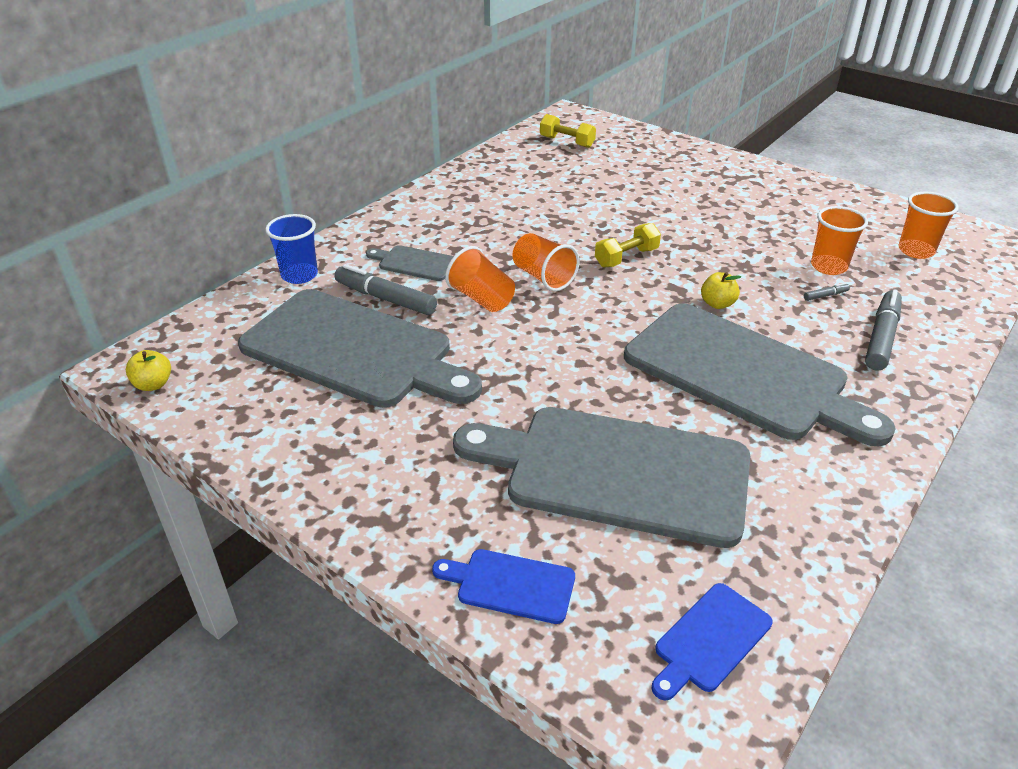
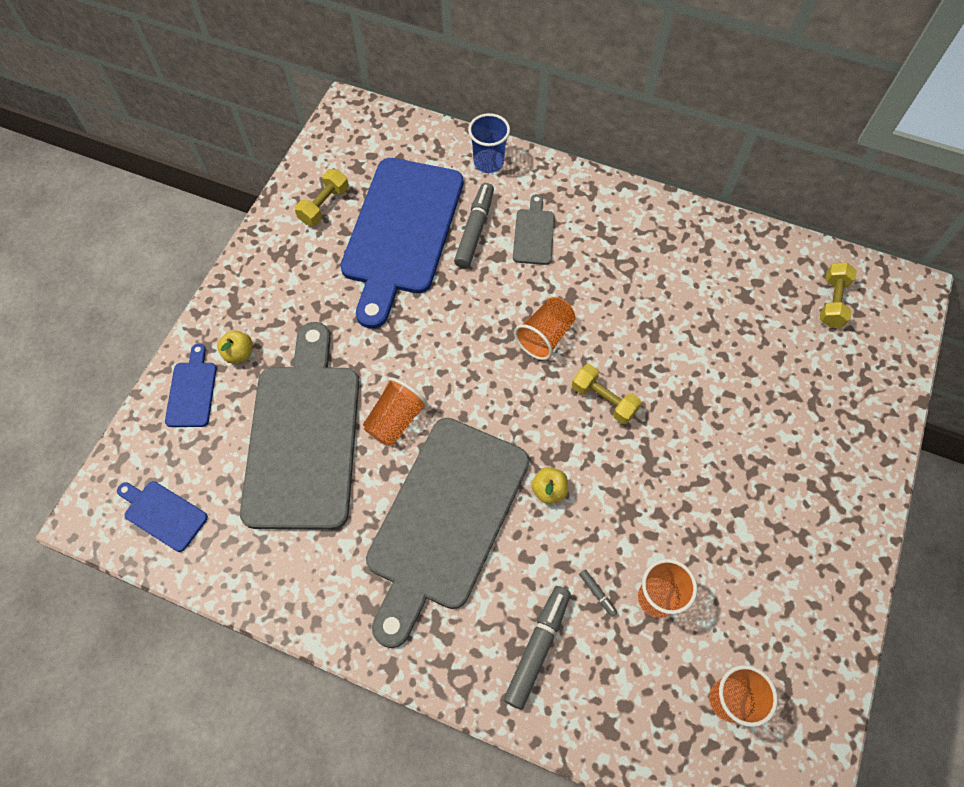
camera: 75 degrees right, 25 degrees up
(153, 384) = (334, 133): yellow apple -> yellow apple (239, 353)
(268, 409) = (324, 205): none -> yellow dumbbell
(354, 350) = (401, 232): grey cutting board -> blue cutting board
(482, 299) = (496, 297): orange cup -> orange cup (395, 420)
(881, 337) = (537, 647): grey marker -> grey marker turned 75 degrees counterclockwise

